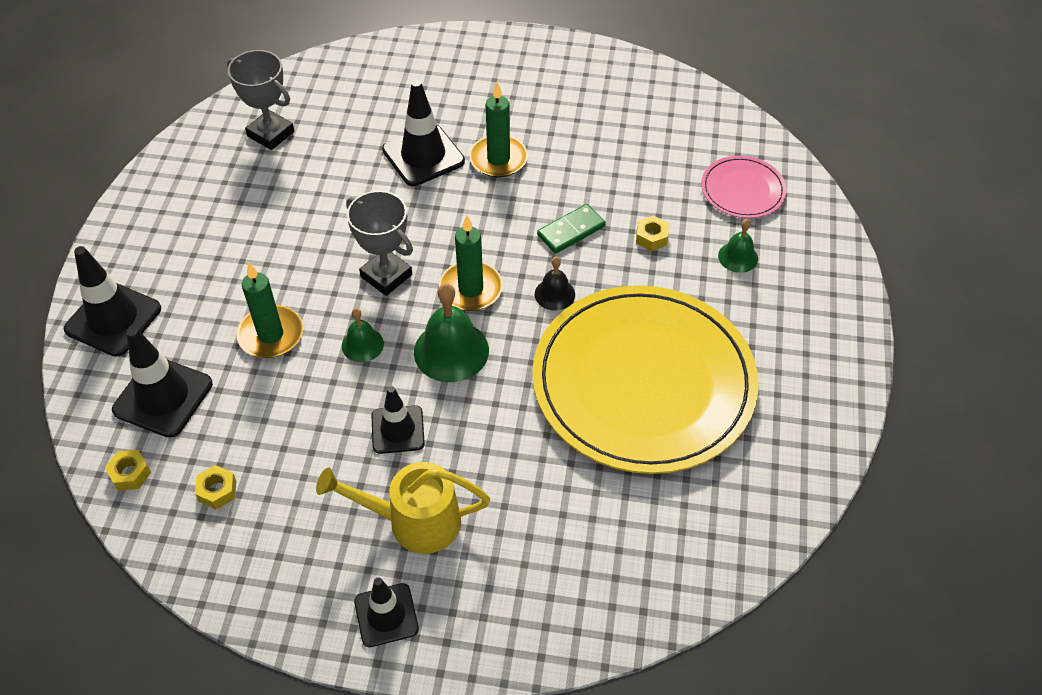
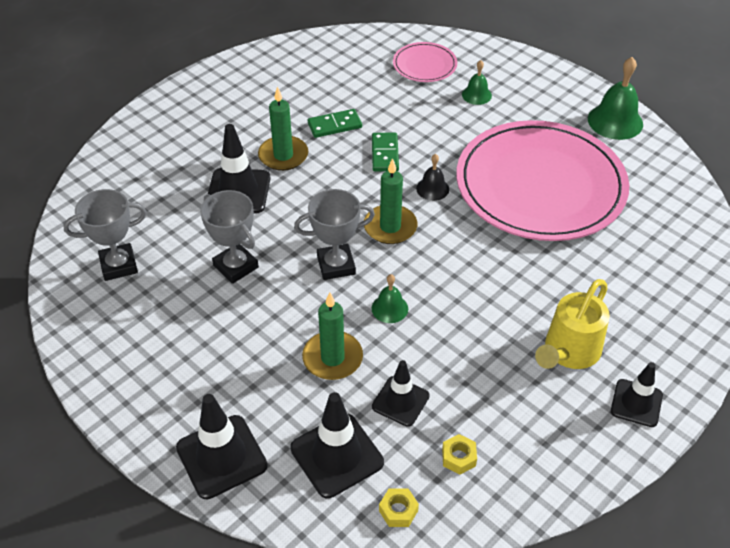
camera: 55 degrees left, 5 degrees down
(329, 207) = (236, 266): none -> grey trophy
(398, 430) = (483, 324): black traffic cone -> black traffic cone (400, 401)
(451, 351) = (437, 263): green bell -> green bell (615, 121)
(576, 171) = (334, 125): none -> green domino
(643, 382) = (540, 185): yellow plate -> pink plate
(651, 237) = (426, 122): yellow nut -> none

